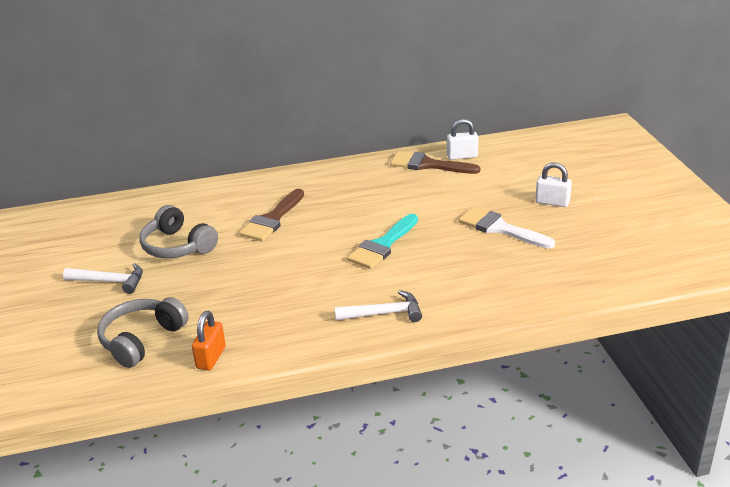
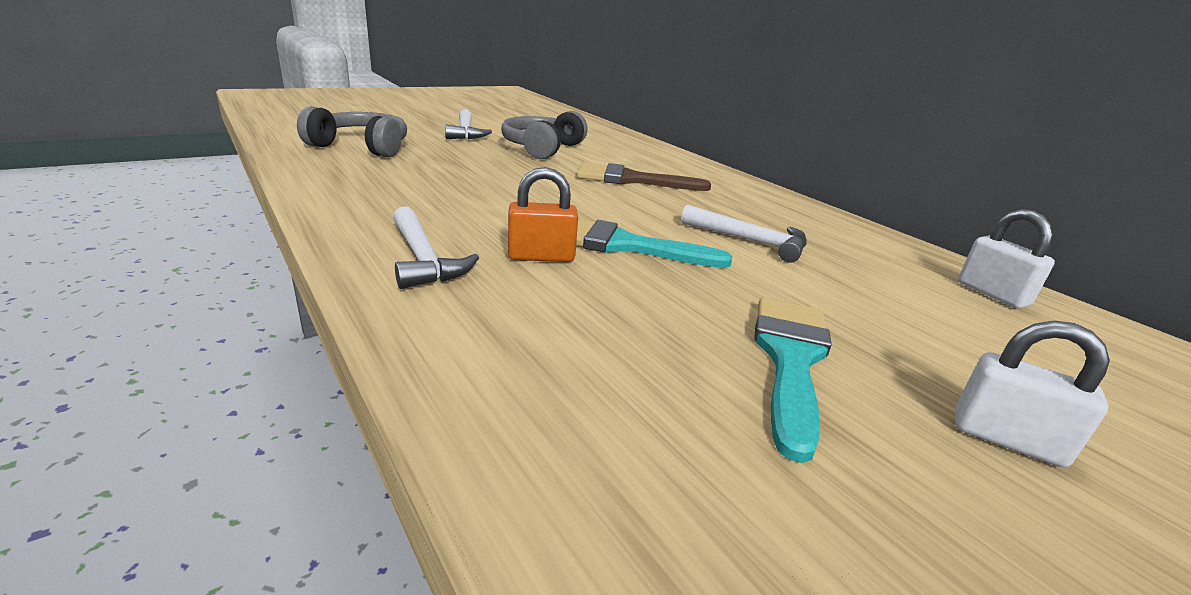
camera: 65 degrees right, 5 degrees down
(211, 358) = (320, 172): orange padlock -> orange padlock (541, 256)
(388, 203) = (750, 241): none -> white hammer
(428, 165) = (909, 264): brown brush -> none
(500, 228) = (790, 359): white brush -> turquoise brush
(552, 202) = (1007, 439): white padlock -> white padlock turned 60 degrees counterclockwise

